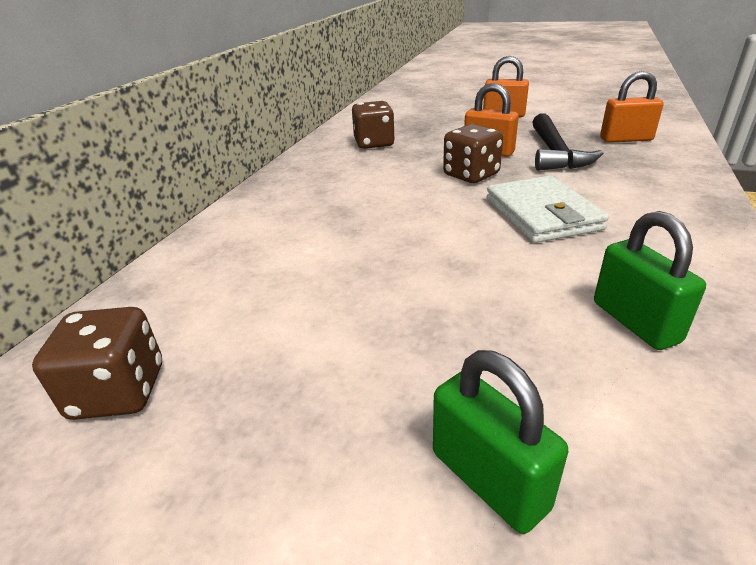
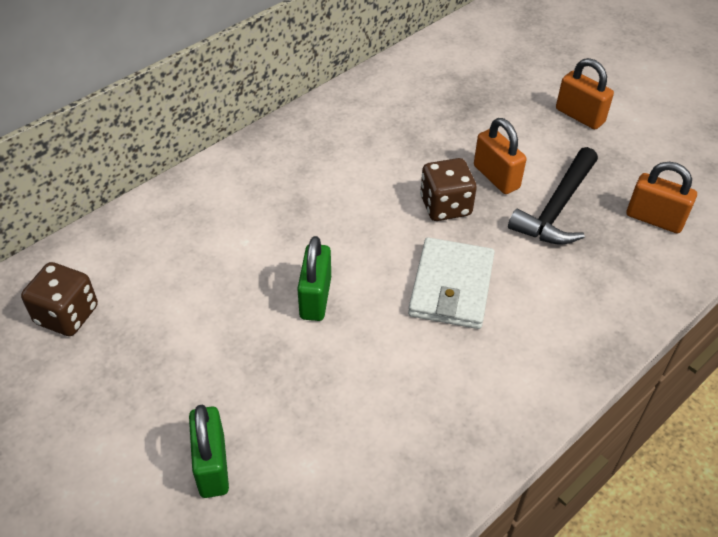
camera: 25 degrees right, 15 degrees up
(374, 143) = (403, 113): brown dice -> none
(635, 322) = (397, 419): green padlock -> green padlock (315, 298)

